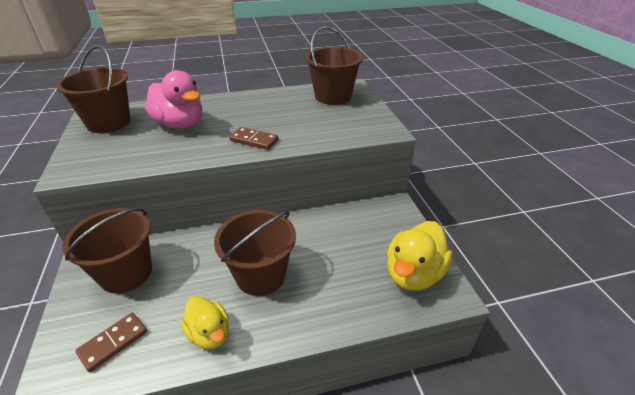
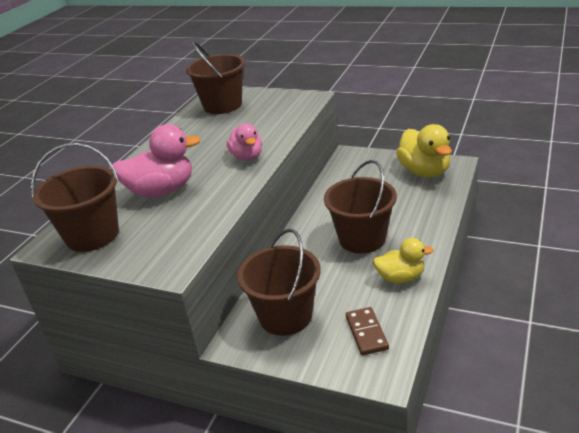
camera: 50 degrees left, 5 degrees down
(254, 140) = (247, 157): brown domino -> pink duck

